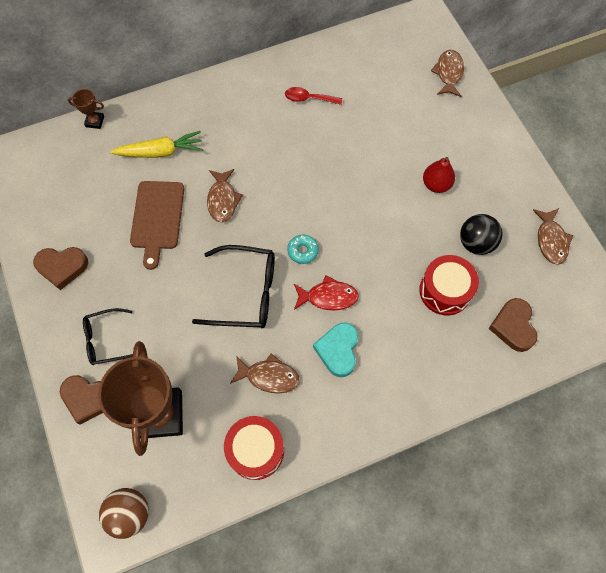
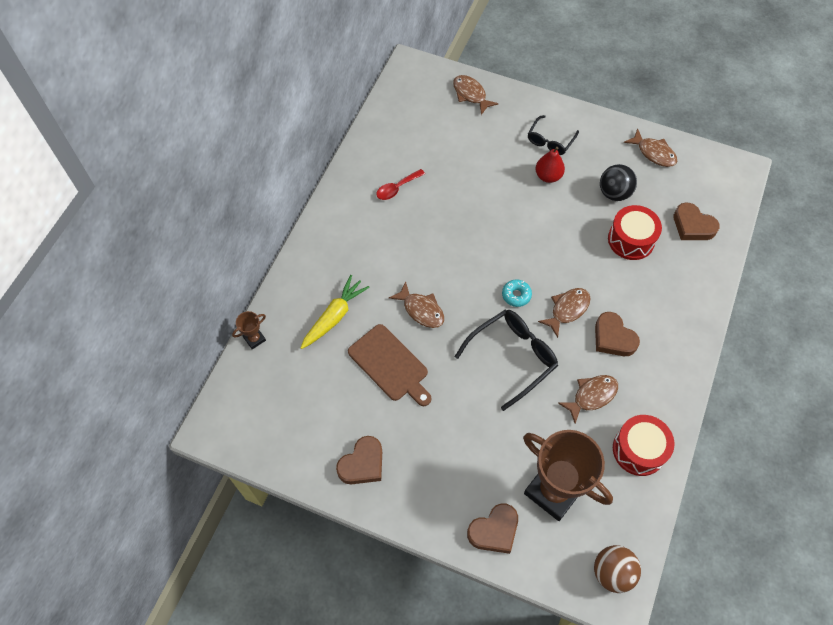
camera: 45 degrees left, 5 degrees down
(106, 340) = (457, 481): black glasses -> black glasses (550, 141)
(328, 297) = (567, 310): red fish -> brown fish
(338, 350) = (613, 338): turquoise heart -> brown heart

